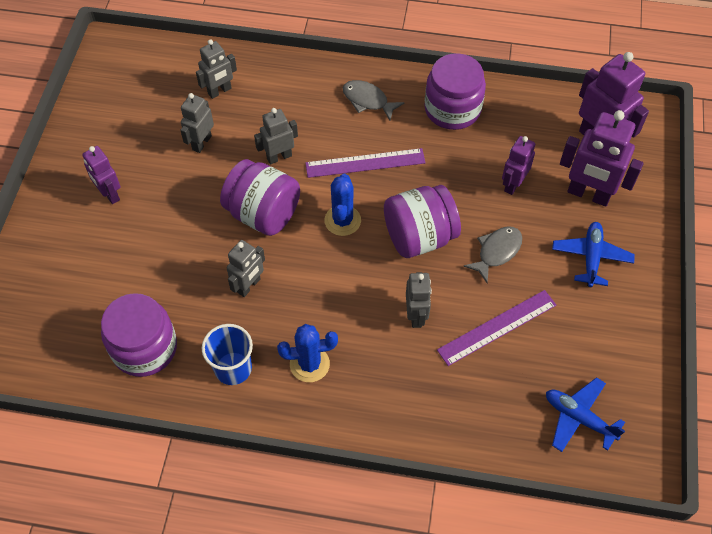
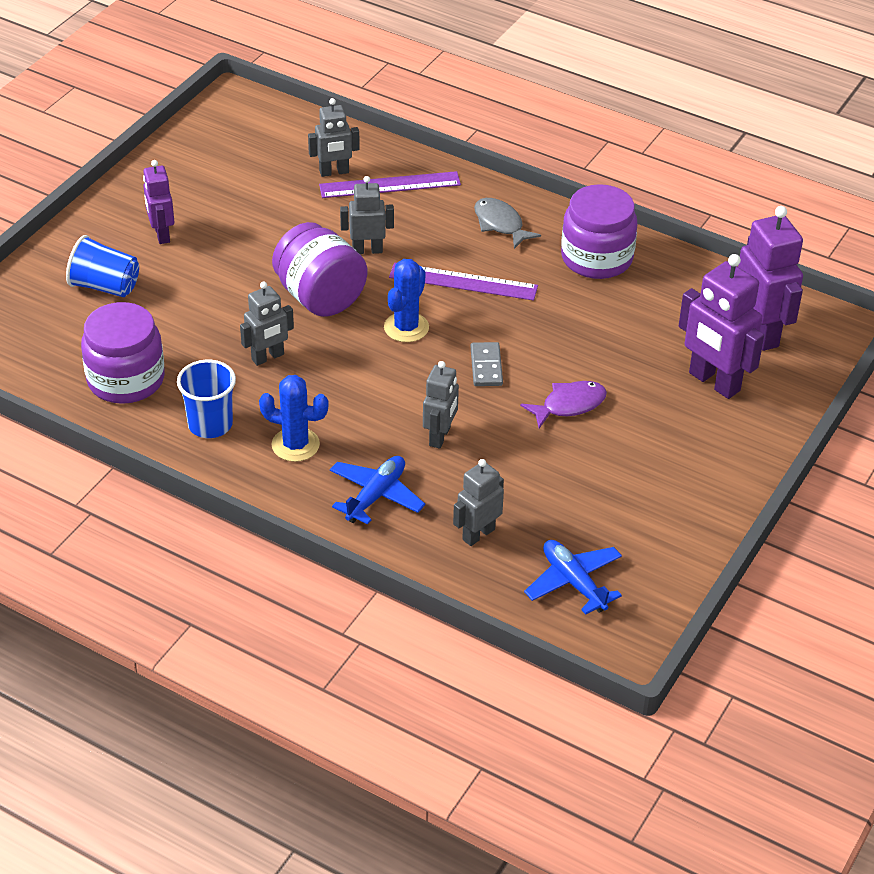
camera: 20 degrees right, 15 degrees down
(86, 261) = (105, 286): none -> blue cup
(201, 143) = (287, 214): grey robot -> grey robot (478, 534)
(419, 237) = (486, 366): purple jar -> grey domino
(497, 252) = (569, 405): grey fish -> purple fish
(497, 327) = (528, 474): purple ruler -> purple ruler (390, 185)
(513, 184) = (627, 348): purple robot -> none
(591, 257) = (680, 442): blue plane -> blue plane (376, 496)

